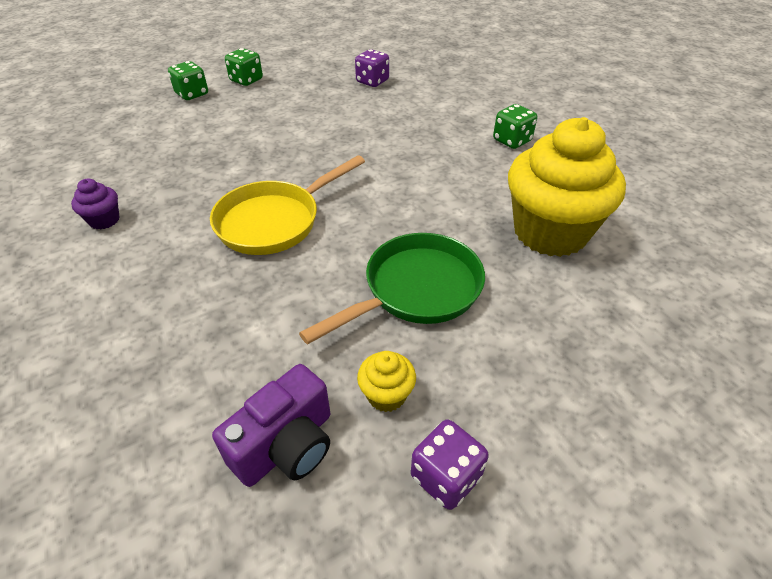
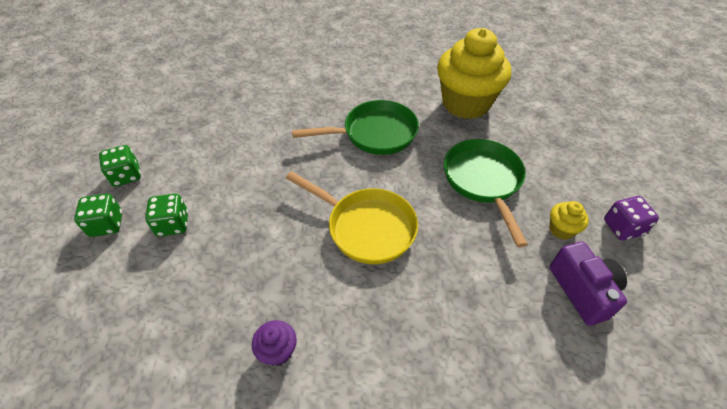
camera: 60 degrees left, 5 degrees up
(274, 221) = (366, 227): yellow pan -> yellow pan turned 45 degrees counterclockwise
(372, 81) = (221, 101): purple dice -> none
(417, 180) = (375, 134): none -> green pan
(512, 141) = (366, 73): green dice -> green dice (173, 224)

